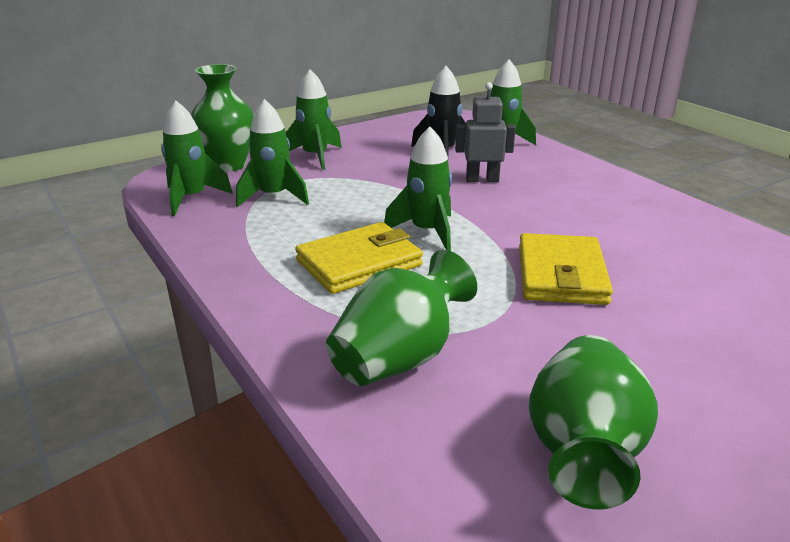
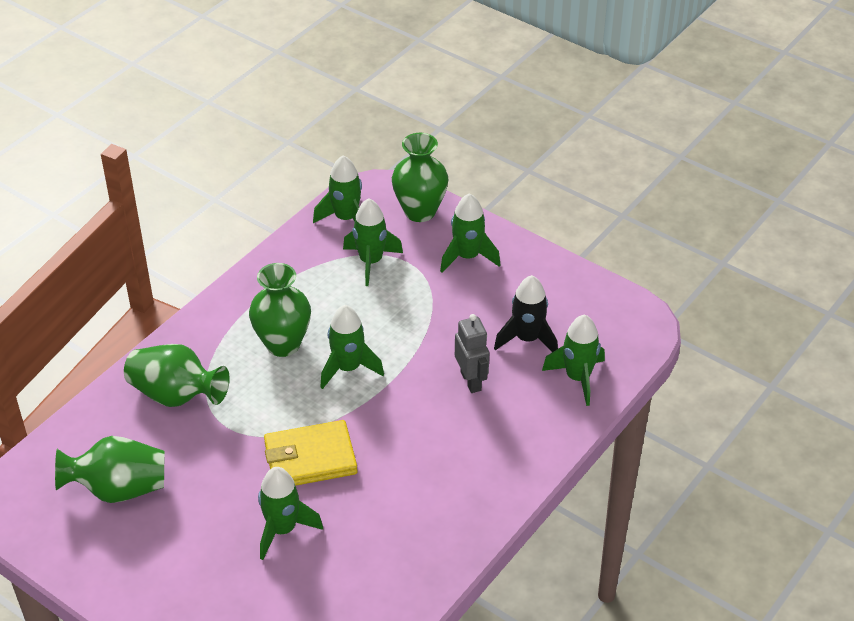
camera: 70 degrees right, 15 degrees up
(359, 263) = (283, 344): yellow wallet -> green vase
(679, 311) = (282, 529): none -> green rocket

